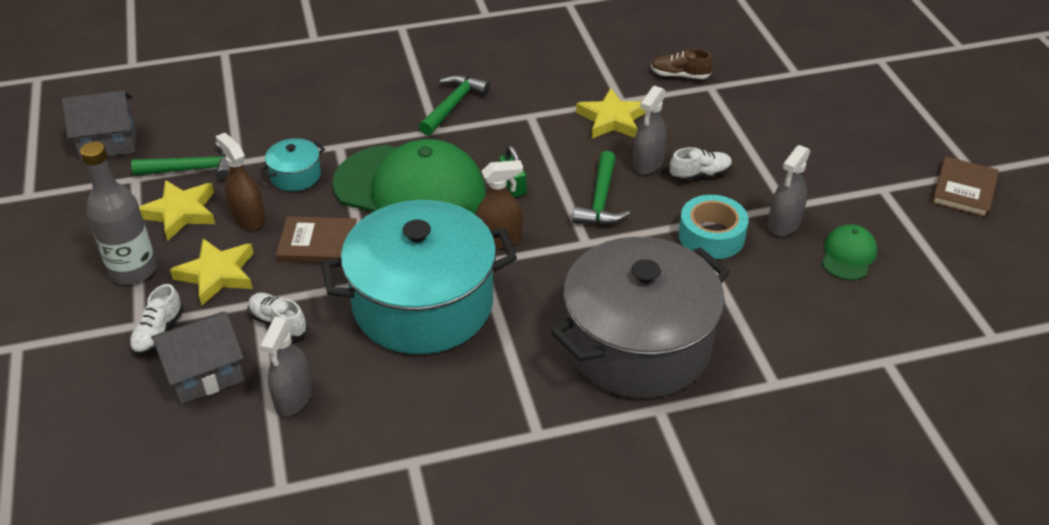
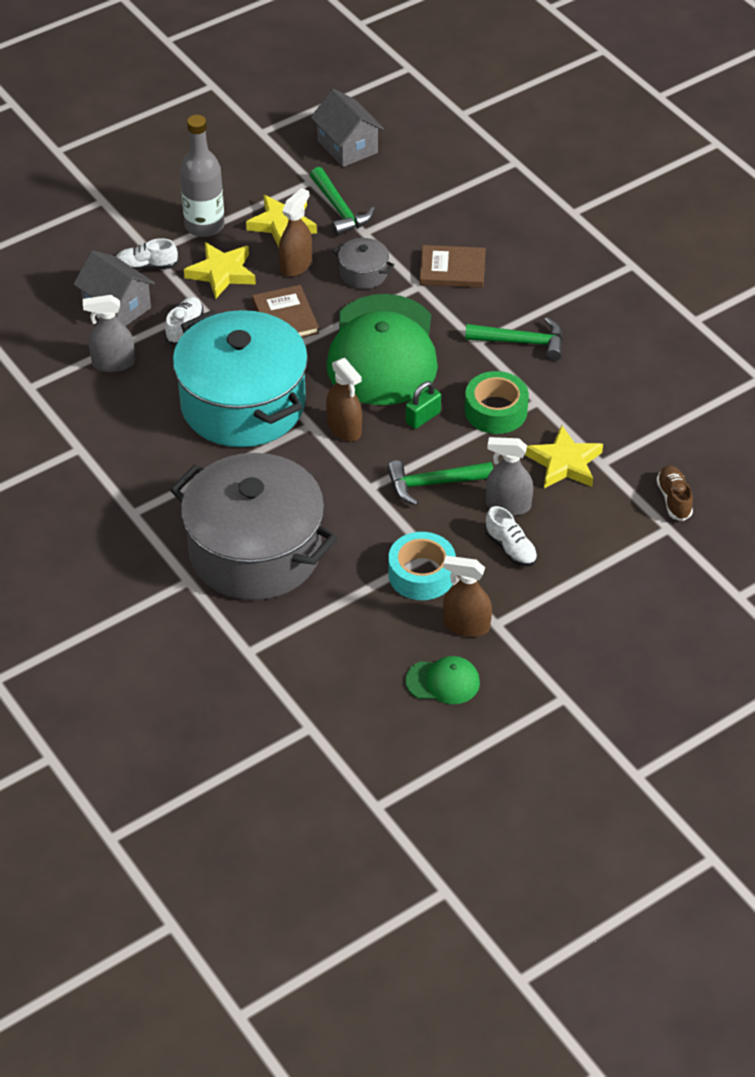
camera: 70 degrees right, 5 degrees up
(295, 176) = (363, 273): turquoise pot -> grey pot
(529, 141) = (496, 411): none -> green tape
(784, 224) = (466, 625): grey spray bottle -> brown spray bottle
(964, 190) = (598, 768): brown book -> brown book (452, 269)

